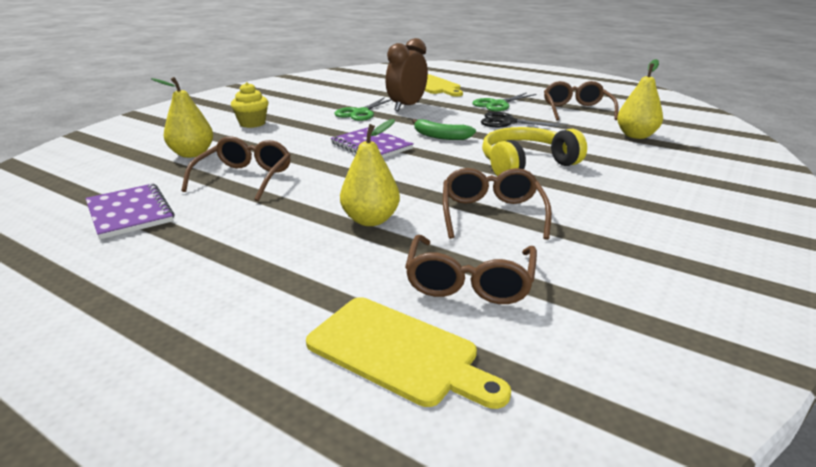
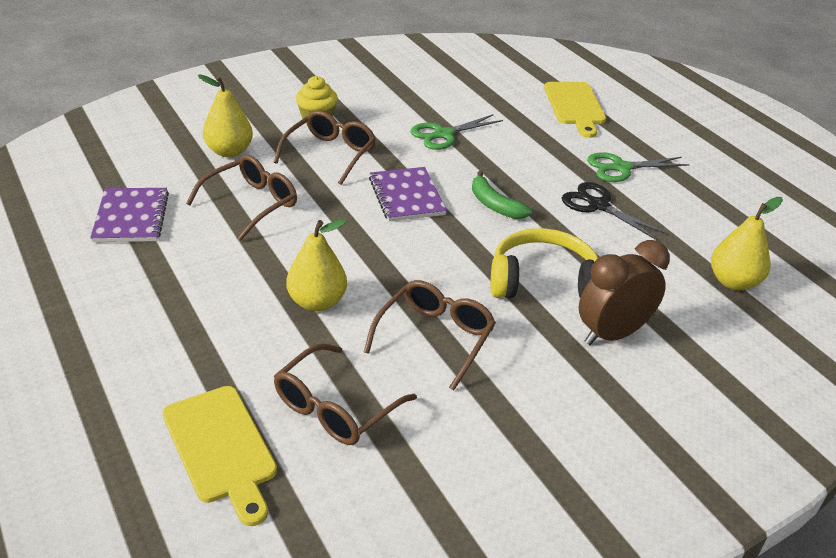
camera: 25 degrees right, 10 degrees up
(407, 106) = (505, 139): brown clock -> brown clock (612, 334)
(576, 110) = (711, 210): brown glasses -> brown glasses (330, 154)

